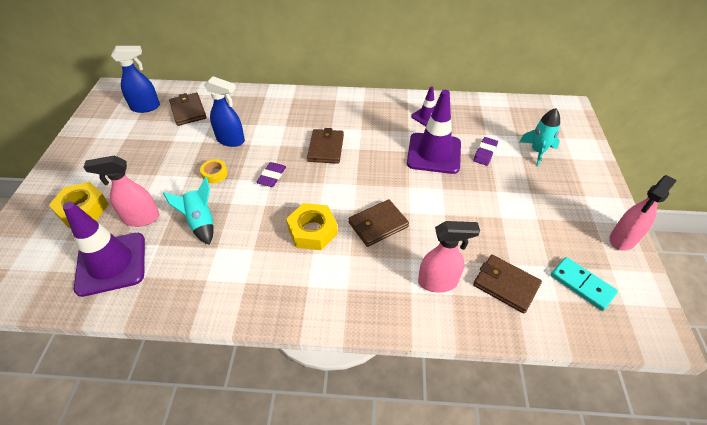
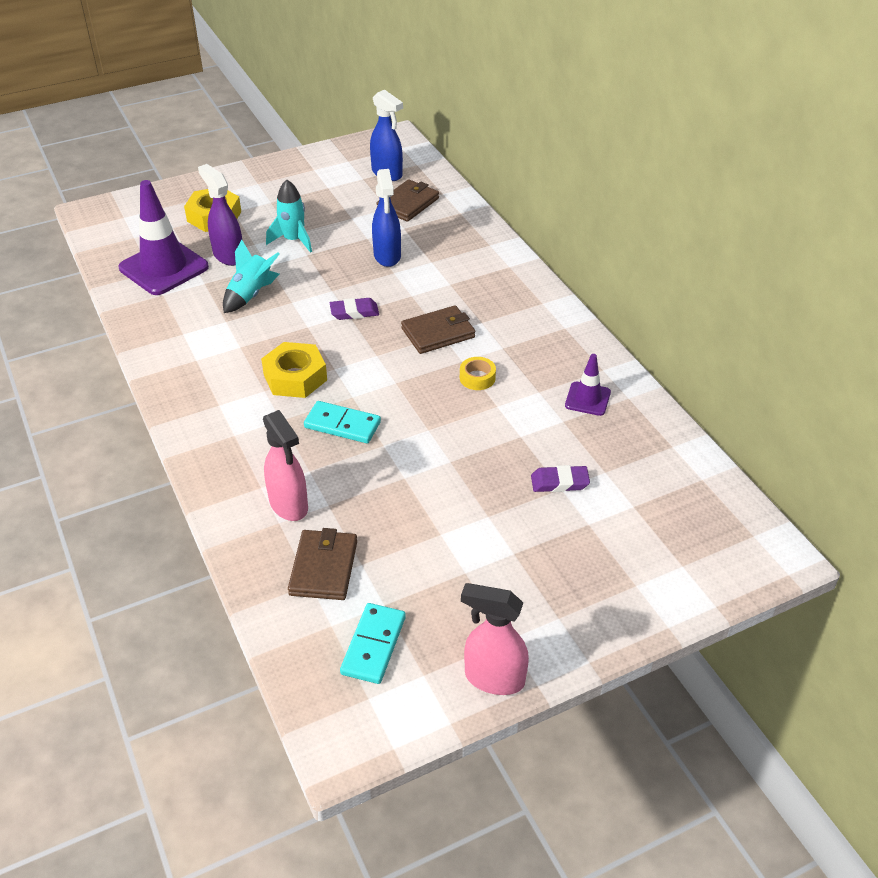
camera: 60 degrees right, 5 degrees down
(141, 218) = (228, 256): pink spray bottle -> purple spray bottle
(215, 174) = (325, 271): yellow tape -> yellow tape (477, 378)
(378, 225) = (342, 425): brown wallet -> turquoise domino
(434, 153) = (513, 431): purple traffic cone -> none
(537, 152) = (615, 540): turquoise rocket -> turquoise rocket (293, 240)

